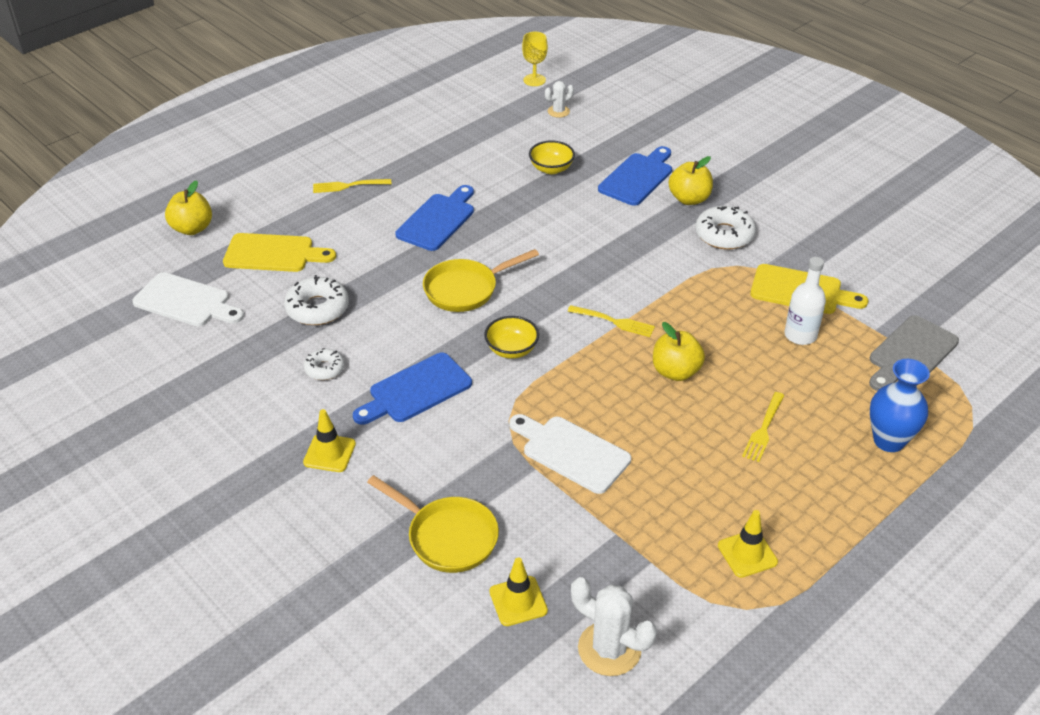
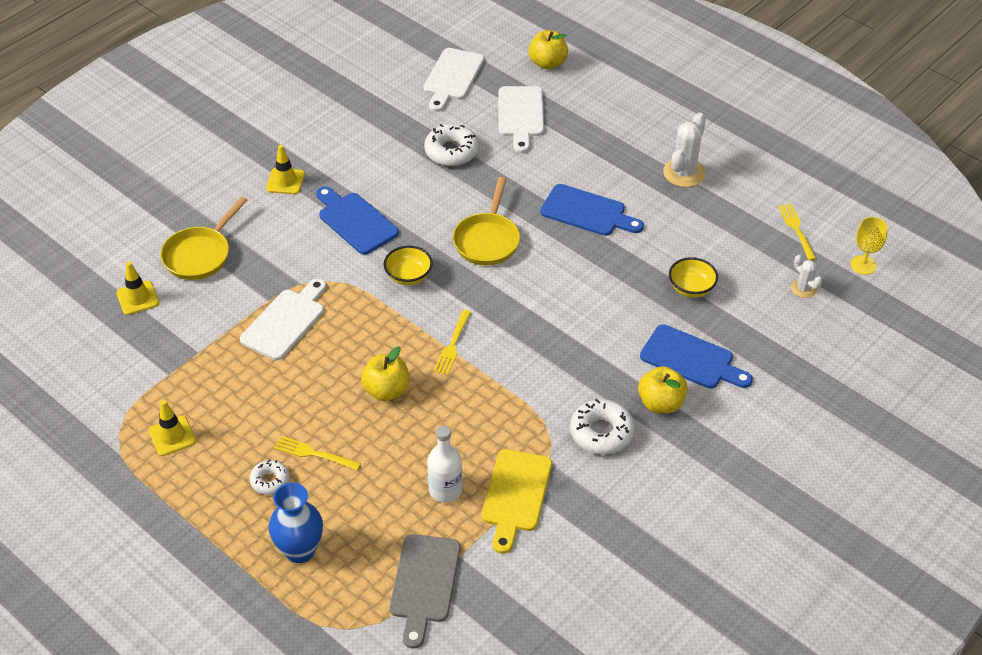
camera: 85 degrees right, 5 degrees up
(274, 254) = (520, 115): yellow cutting board -> white cutting board
(324, 369) = (378, 166): white donut -> white donut (270, 481)
(348, 186) = (629, 146): yellow fork -> yellow fork (796, 230)
(465, 289) = (487, 240): yellow pan -> yellow pan turned 135 degrees counterclockwise
(609, 649) = (90, 351): white cactus -> white cactus (684, 173)
(910, 353) = (424, 584): grey cutting board -> grey cutting board turned 120 degrees counterclockwise

